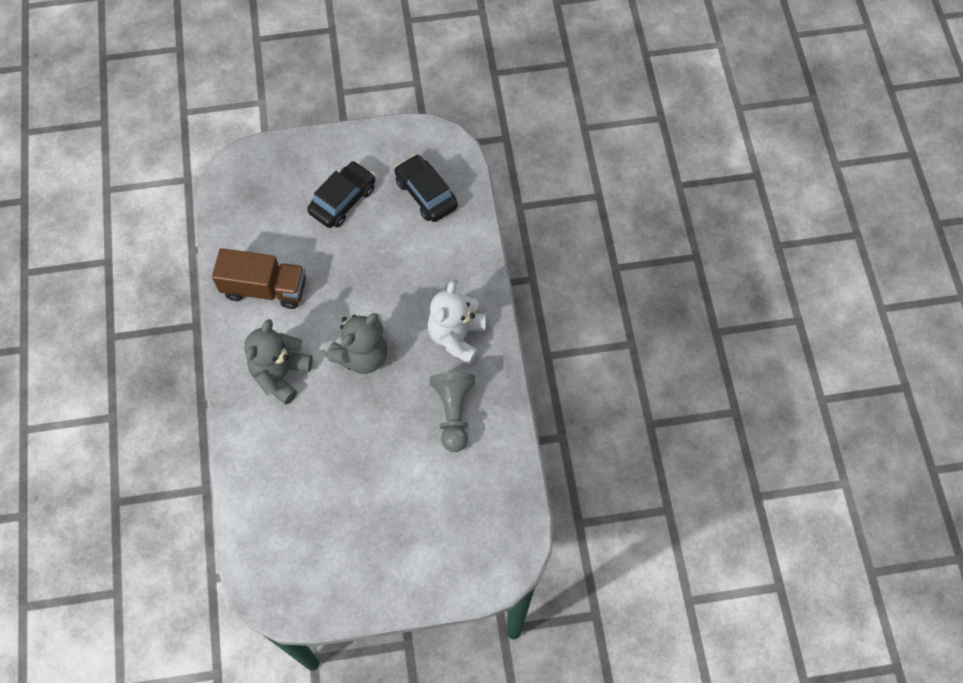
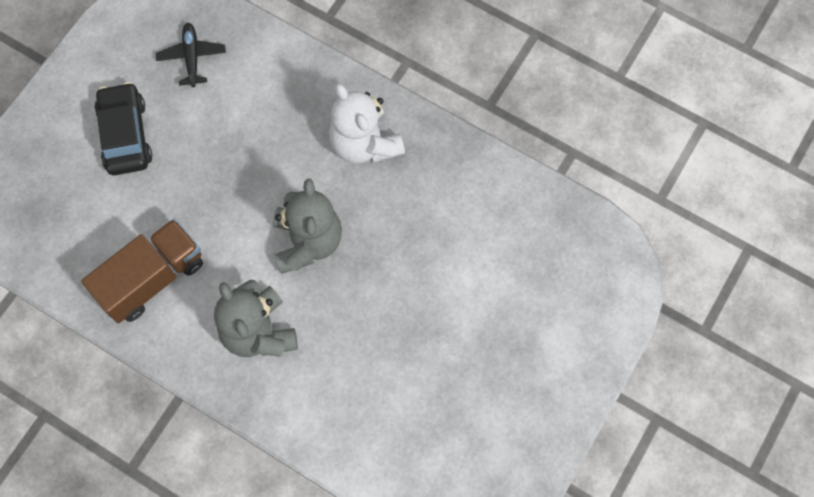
camera: 50 degrees left, 5 degrees up
(426, 194) = (192, 57): black car -> black plane
(453, 413) = (439, 205): grey pawn -> none

